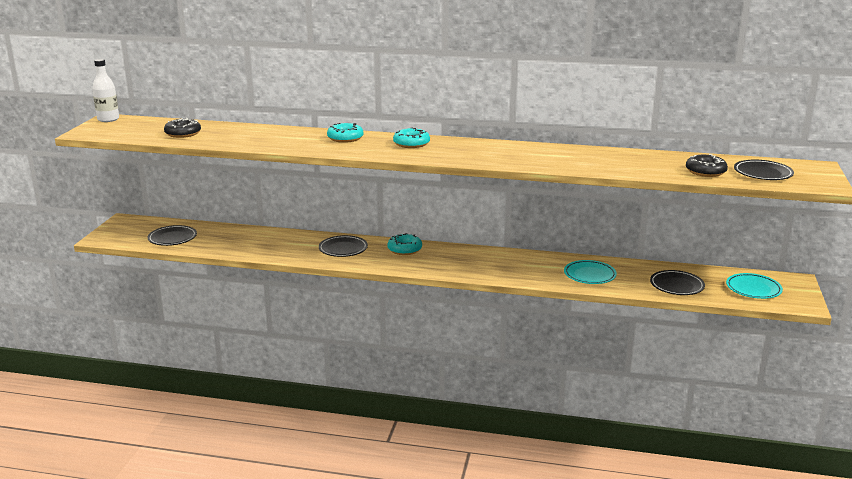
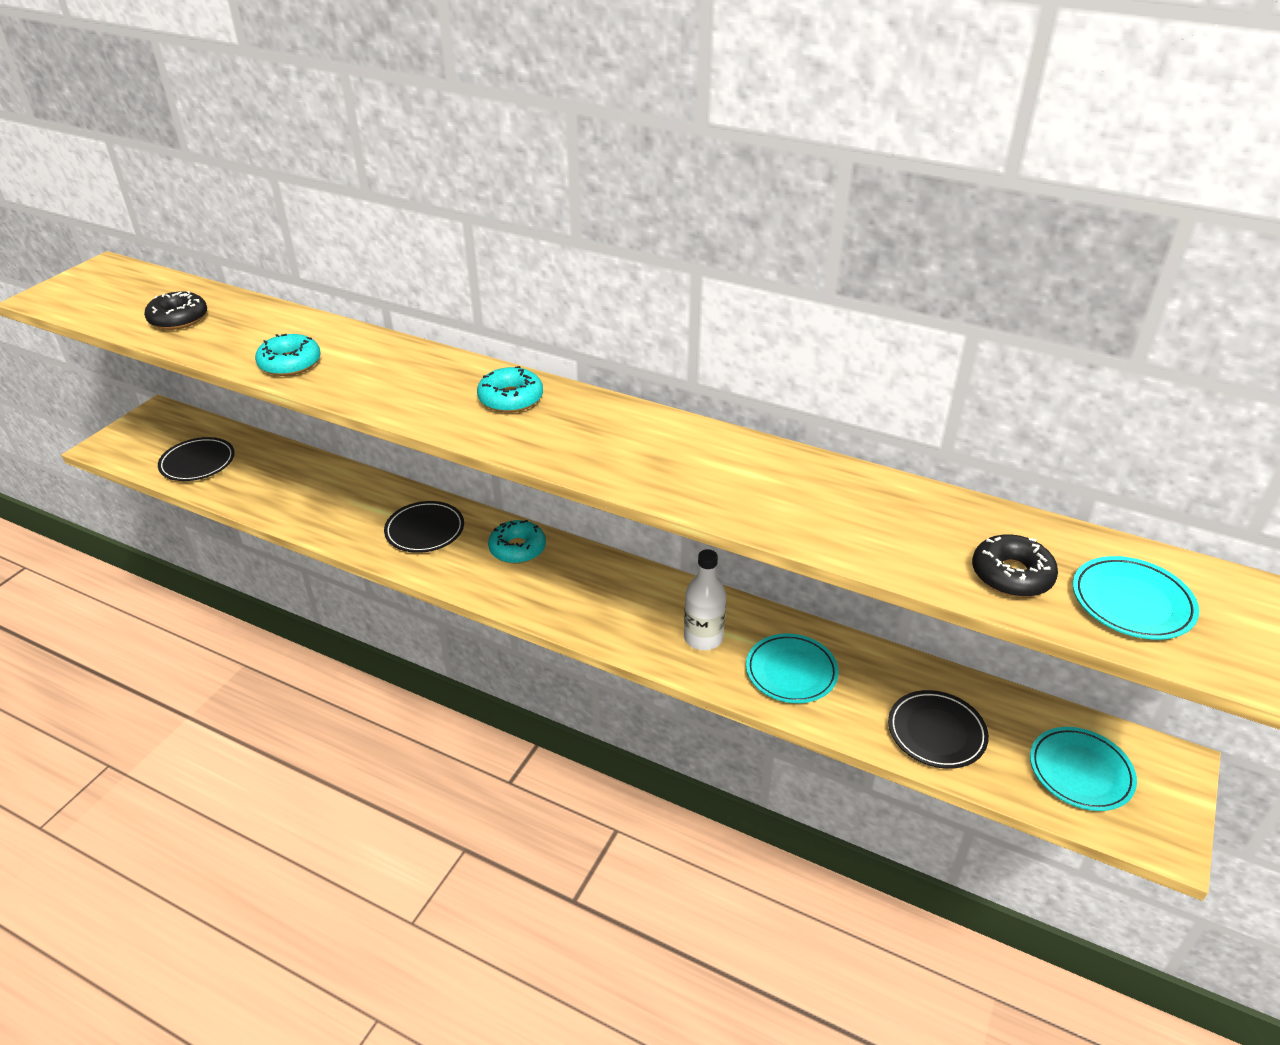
camera: 15 degrees right, 15 degrees up
(108, 119) = (103, 268): white bottle -> white bottle (703, 638)
(345, 138) = (413, 367): turquoise donut -> turquoise donut (290, 363)
(763, 173) = (1132, 602): black plate -> turquoise plate

